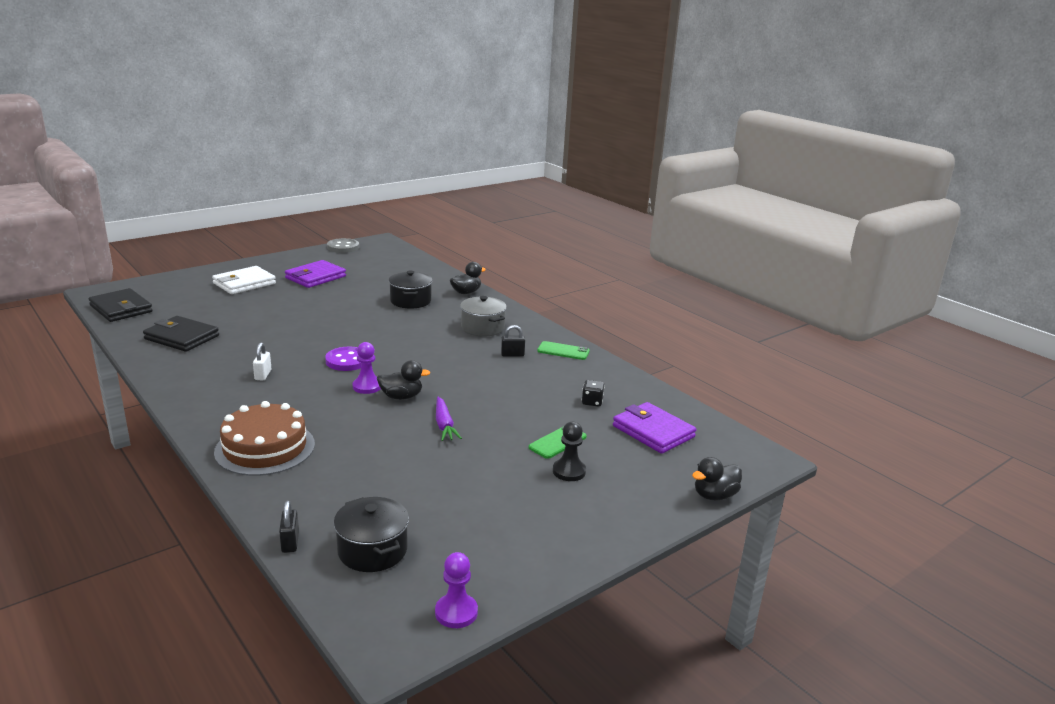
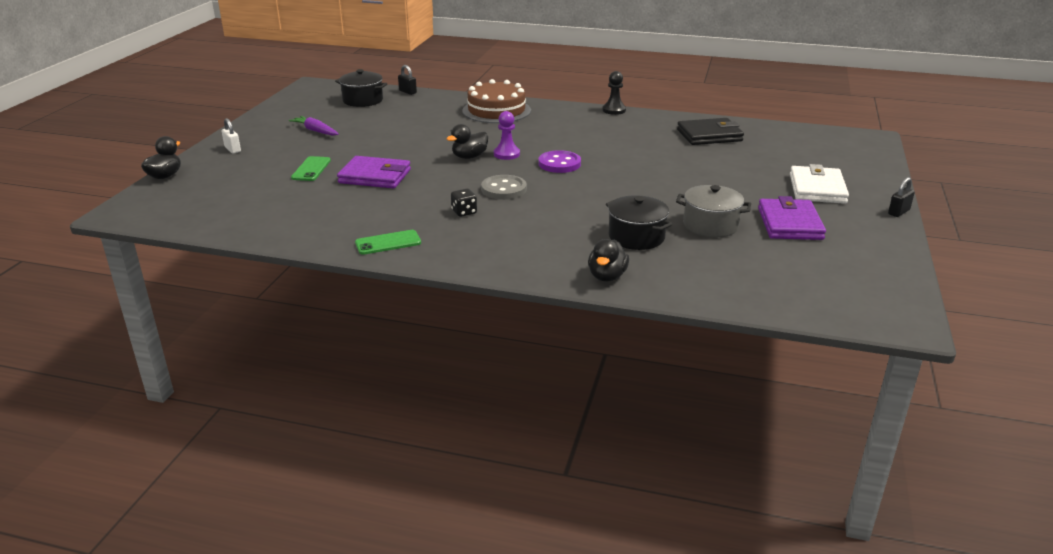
camera: 145 degrees right, 5 degrees up
(121, 309) = (812, 135): black wallet -> none
(263, 375) = (591, 136): white padlock -> white padlock (232, 149)
(343, 247) = (900, 283): grey button -> grey button (504, 189)
(444, 425) = (409, 152): purple carrot -> purple carrot (315, 131)
(456, 612) = (294, 98): purple pawn -> none
(482, 328) = (507, 236): grey pot -> grey pot (710, 225)
(512, 354) = (434, 219): black padlock -> black padlock (898, 212)
(569, 471) = (286, 157): black pawn -> black pawn (614, 110)
(592, 402) = (309, 205): black dice -> black dice (464, 212)
(653, 431) = (235, 200): purple wallet -> purple wallet (375, 176)

